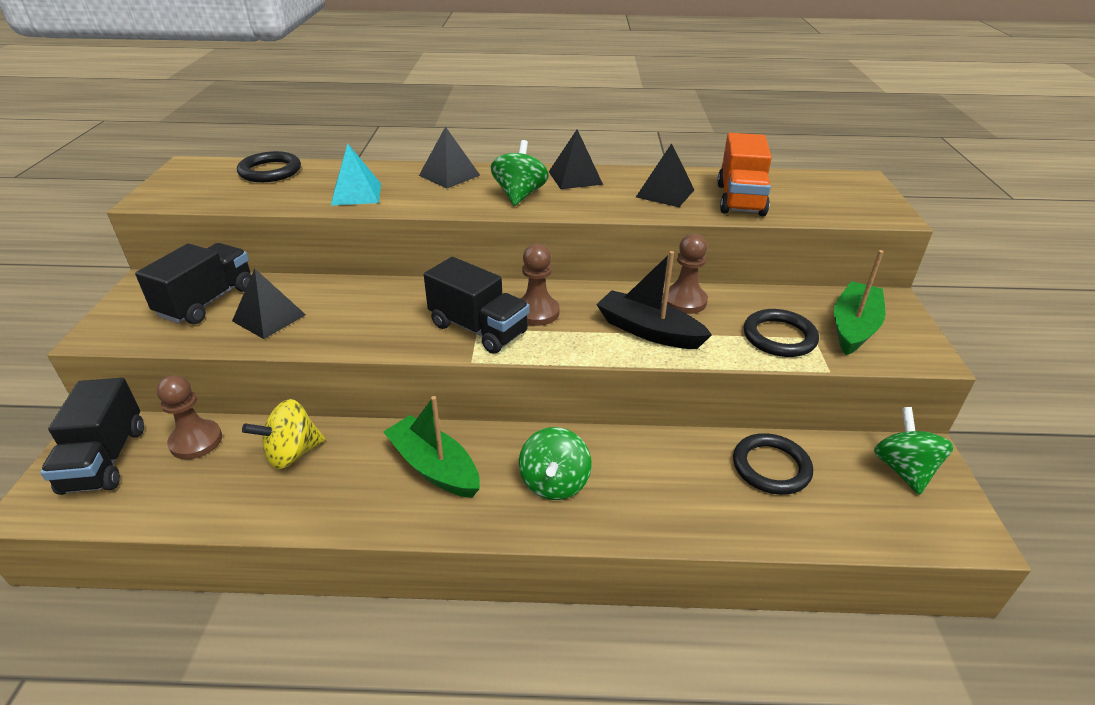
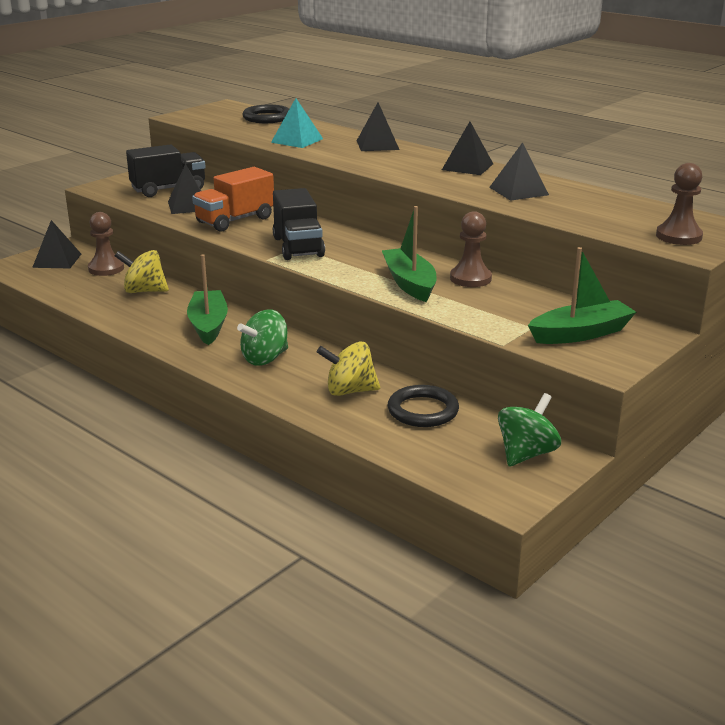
camera: 40 degrees right, 10 degrees down
(105, 459) = (57, 260): black truck -> black pyramid
(519, 195) = (403, 166): green spinning top -> none
(537, 312) = (351, 251): brown pawn -> brown pawn (678, 236)
(648, 331) = (409, 283): black boat -> green boat
(685, 480) = (349, 391): none -> yellow spinning top
(740, 200) = (574, 209): orange truck -> orange truck (235, 220)
(779, 337) = (503, 317): black ring -> none

